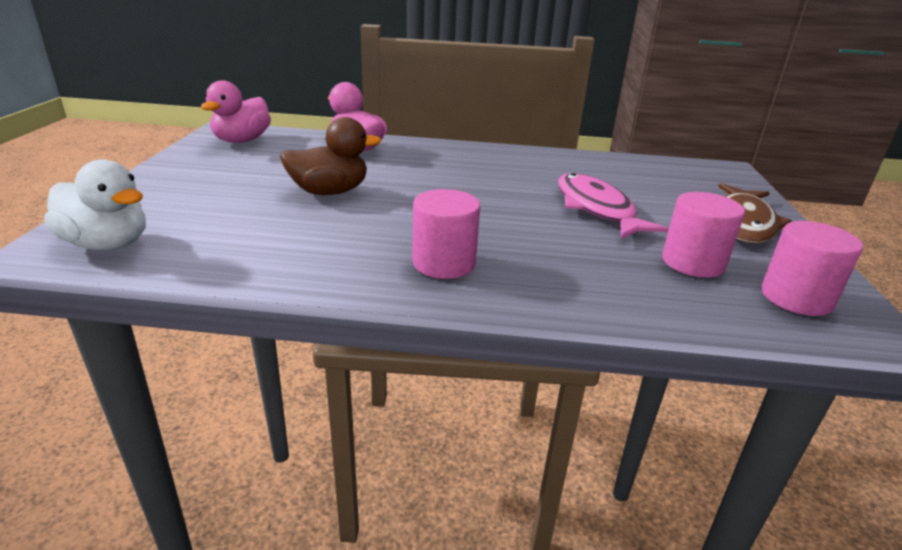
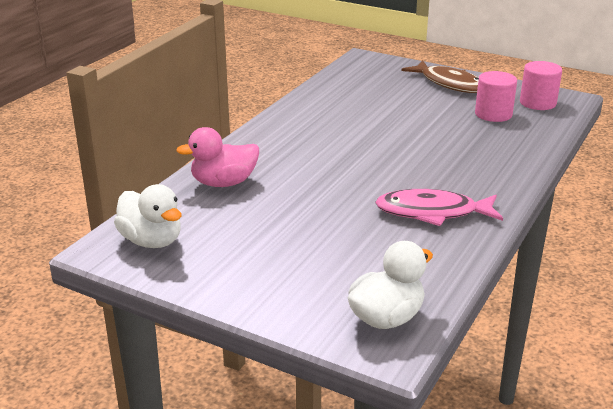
camera: 65 degrees left, 0 degrees up
(242, 140) = (151, 241): pink duck -> white duck
(329, 192) = (325, 209): brown duck -> none
(444, 263) = (468, 186): pink cylinder -> none
(596, 209) = (409, 118): pink fish -> pink fish (432, 212)

